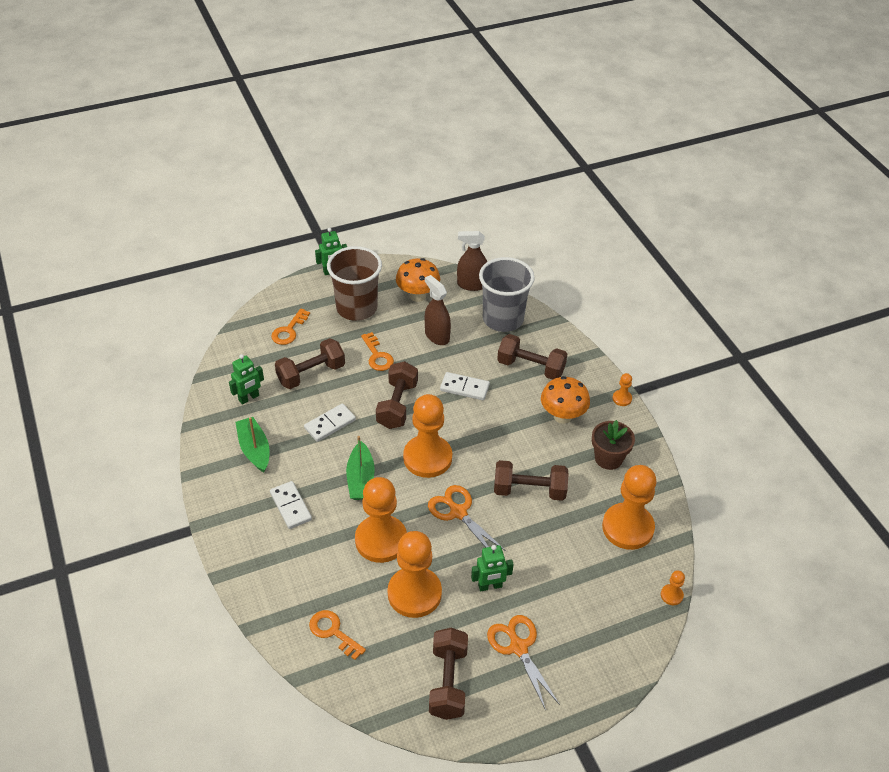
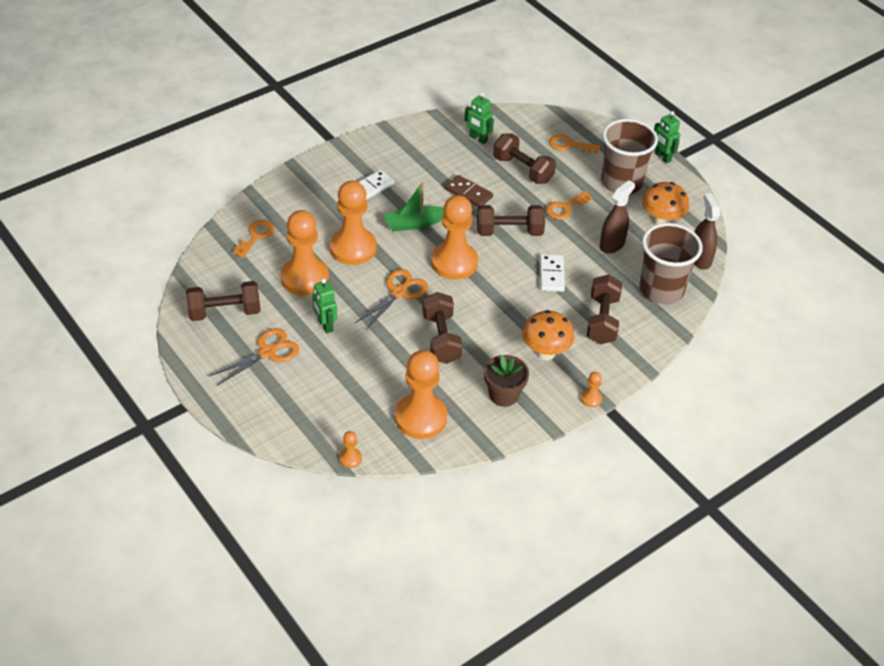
camera: 75 degrees right, 0 degrees up
(254, 449) = (423, 154): green boat -> none
(330, 424) = (469, 193): white domino -> brown domino
(503, 319) = (661, 290): grey cup -> brown cup

